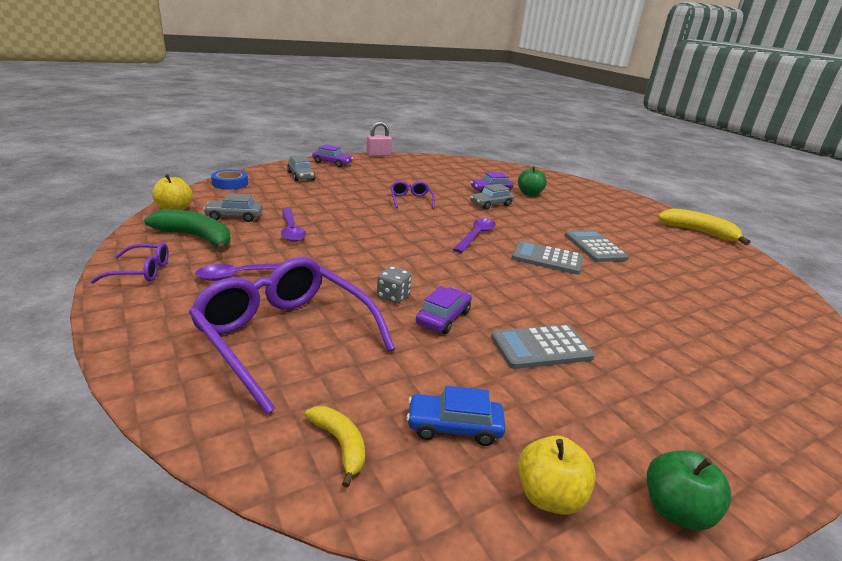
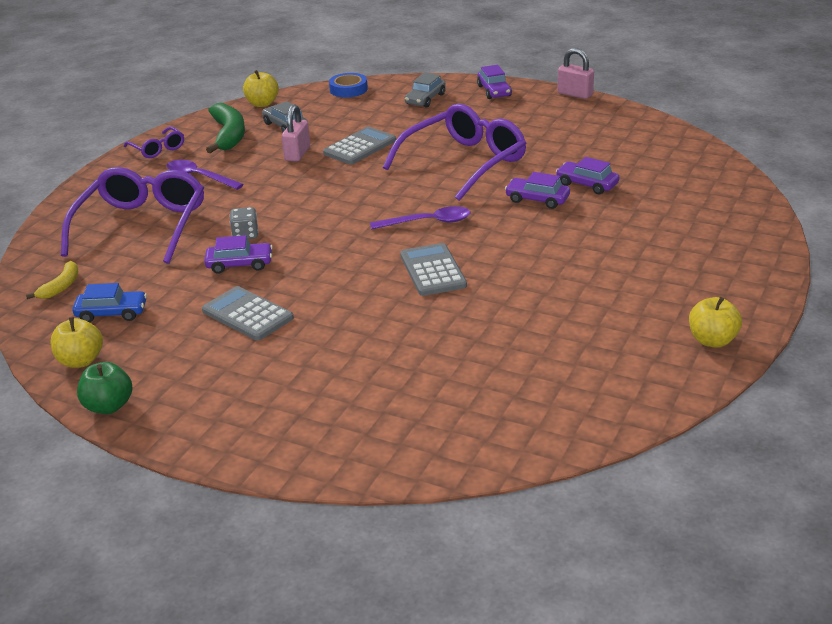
camera: 60 degrees right, 5 degrees up
(291, 230) = (297, 154): purple spoon -> pink padlock
(410, 200) = (464, 162): purple glasses -> purple glasses, size x2.14
(454, 427) = (112, 313): blue car -> blue car turned 120 degrees clockwise
(491, 204) = (537, 199): grey car -> purple car
(529, 194) = (626, 206): green apple -> none
(594, 247) = (515, 286): grey calculator -> grey calculator (360, 147)
(698, 232) = (712, 340): yellow banana -> yellow apple

